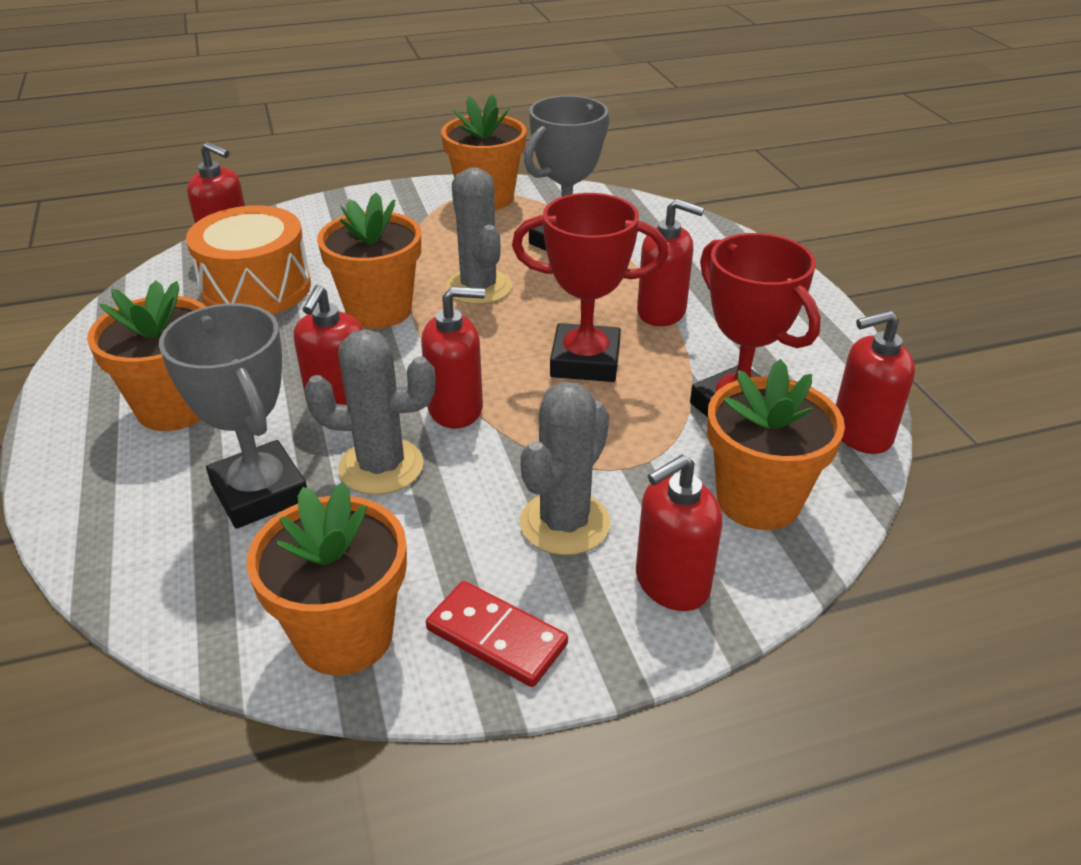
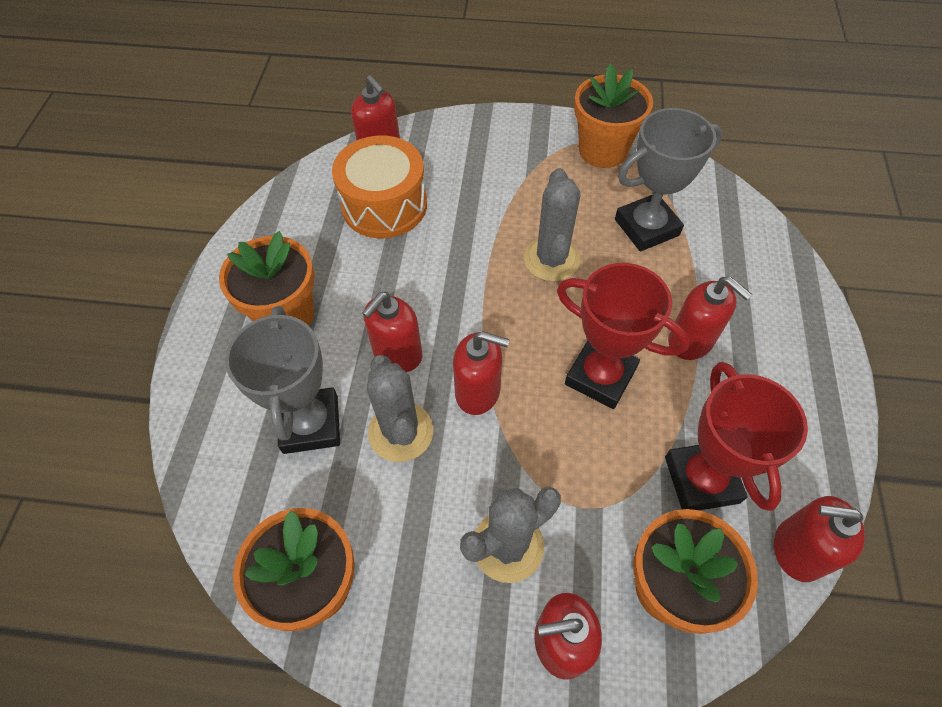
camera: 25 degrees right, 20 degrees up
(379, 310) = (464, 260): orange flower pot -> none
(381, 466) = (401, 432): grey cactus -> grey cactus turned 45 degrees clockwise
(496, 637) = (413, 635): red domino -> none

